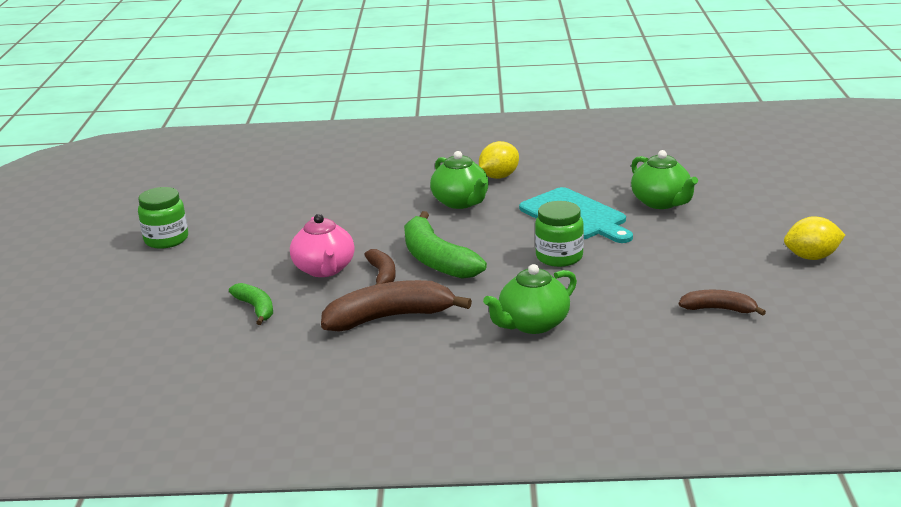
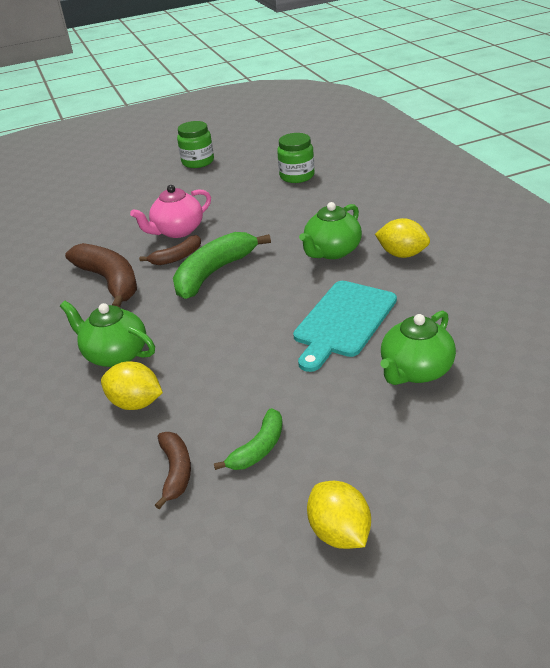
camera: 70 degrees right, 10 degrees up
(256, 308) = (110, 225): green banana -> green banana (258, 448)
(559, 257) = (249, 335): green jar -> green jar (297, 176)
(618, 319) = (136, 403): none -> yellow lemon

